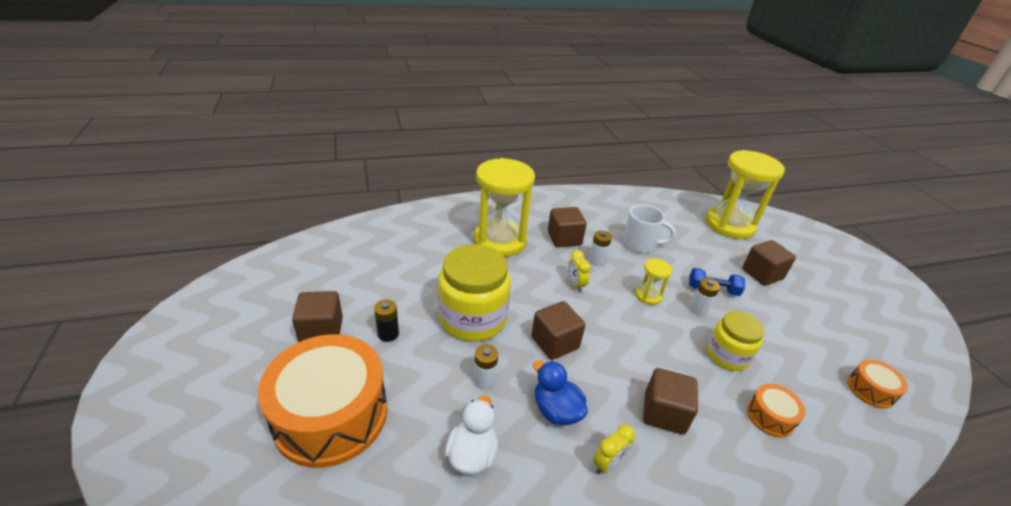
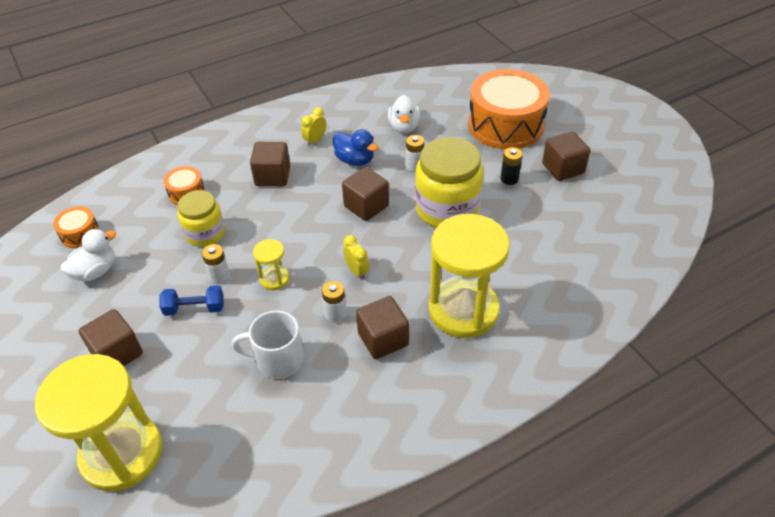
camera: 170 degrees right, 10 degrees up
(823, 343) = (96, 271): none -> white duck

